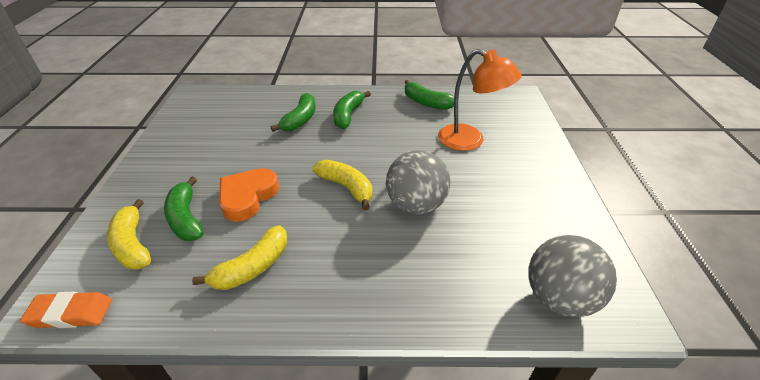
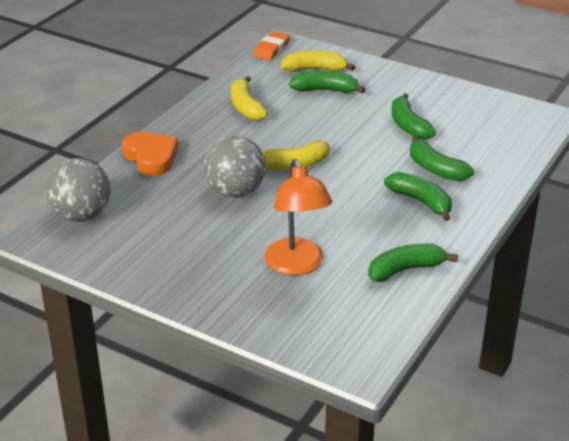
camera: 120 degrees right, 5 degrees down
(239, 147) = (408, 126): none -> green banana
(247, 197) = (327, 117): orange heart -> orange heart (151, 157)
(470, 141) = (297, 265): orange lamp -> orange lamp turned 75 degrees counterclockwise

